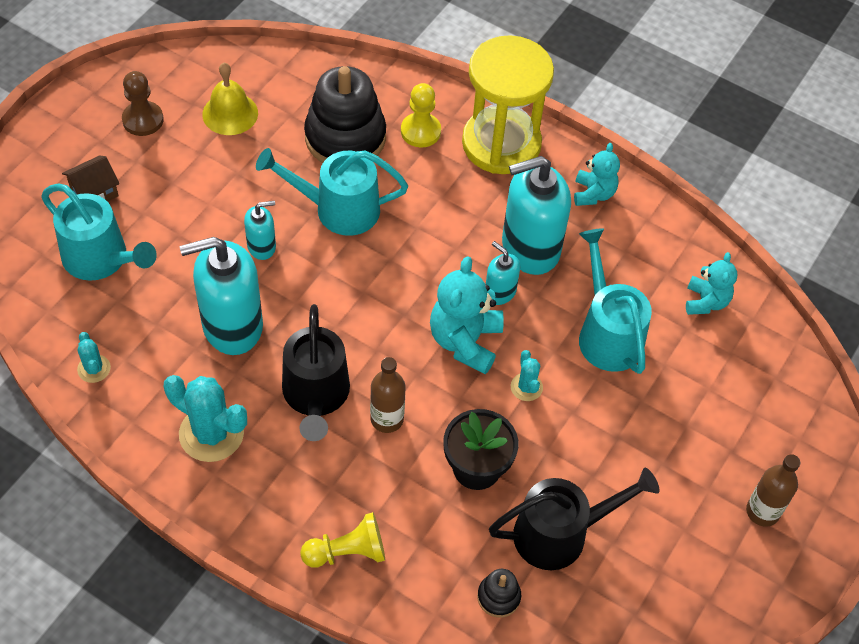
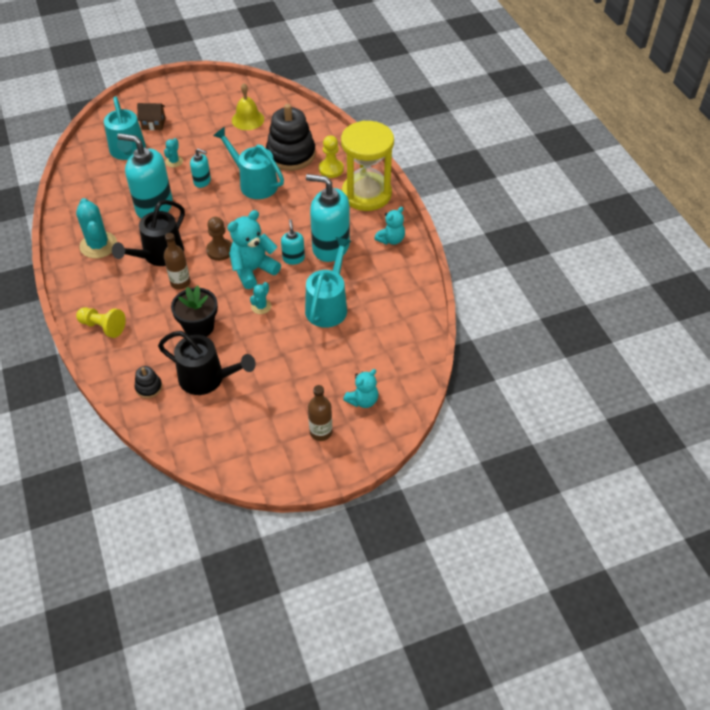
camera: 40 degrees right, 5 degrees down
(94, 369) = (79, 193): turquoise cactus -> turquoise cactus (174, 161)
(143, 120) = (206, 104): brown pawn -> brown pawn (220, 250)
(706, 301) = (398, 320): turquoise teddy bear -> turquoise teddy bear (363, 400)

